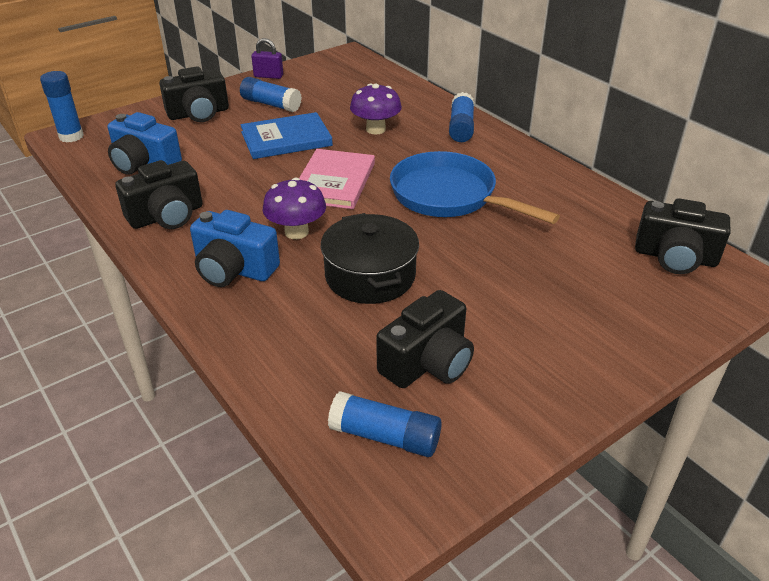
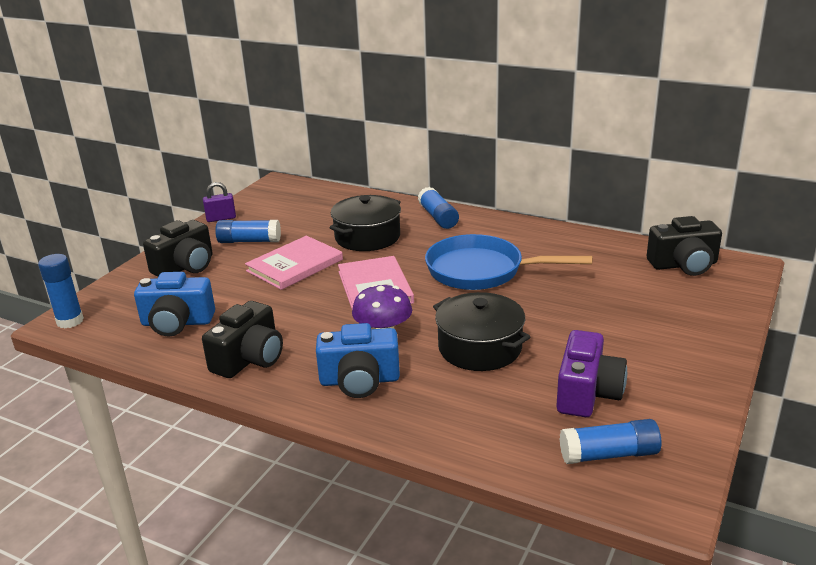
camera: 25 degrees left, 10 degrees down
(286, 139) = (295, 265): blue book -> pink book
(375, 129) = (367, 237): purple mushroom -> black pot
(427, 362) = (587, 393): black camera -> purple camera

